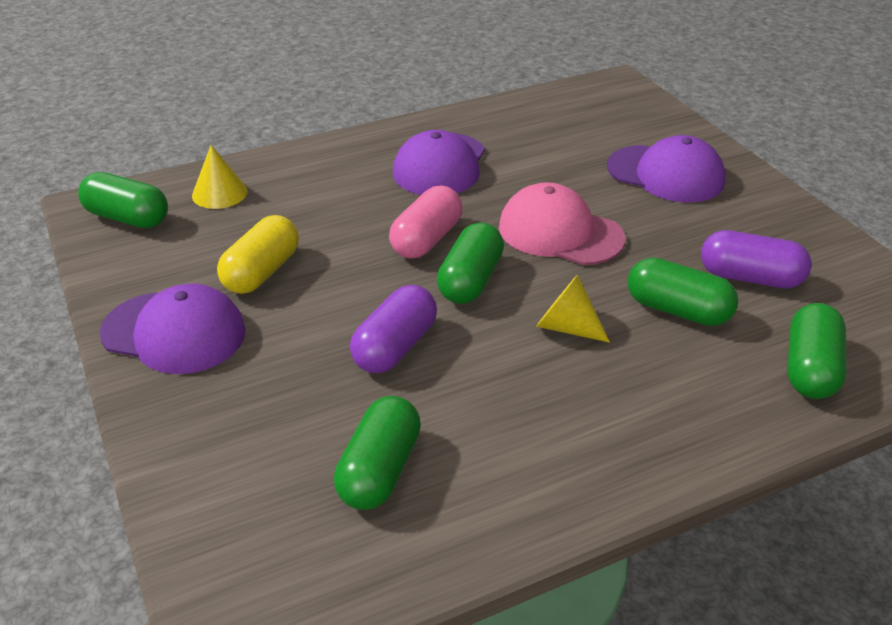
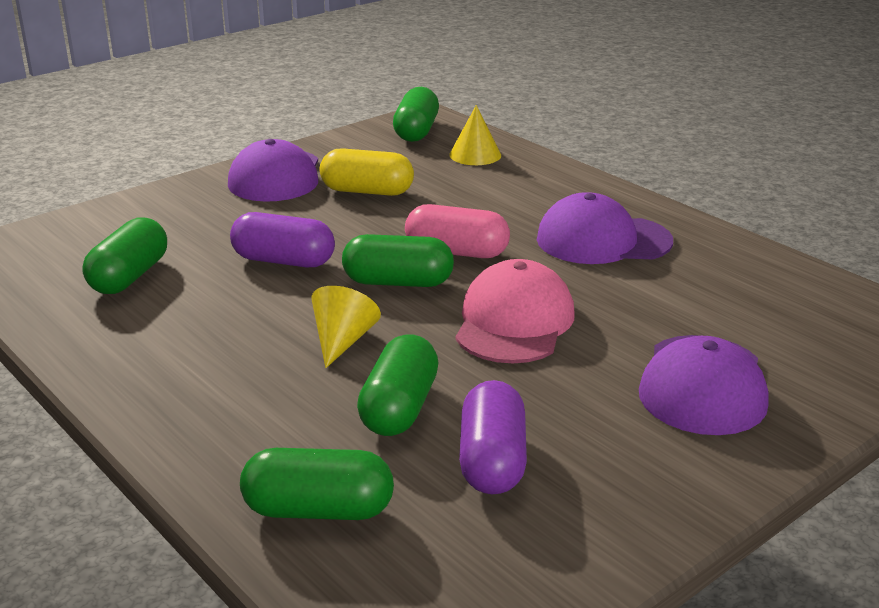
camera: 75 degrees right, 10 degrees down
(380, 470) = (129, 277): green capsule -> green capsule turned 75 degrees counterclockwise

